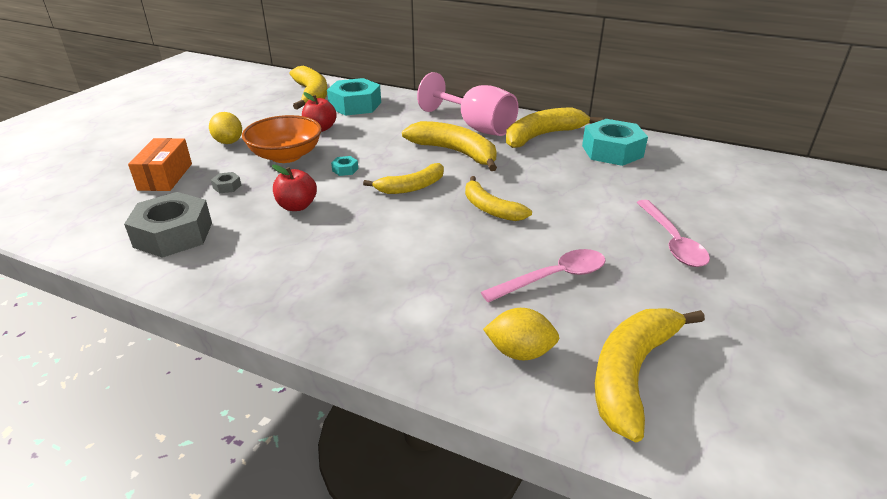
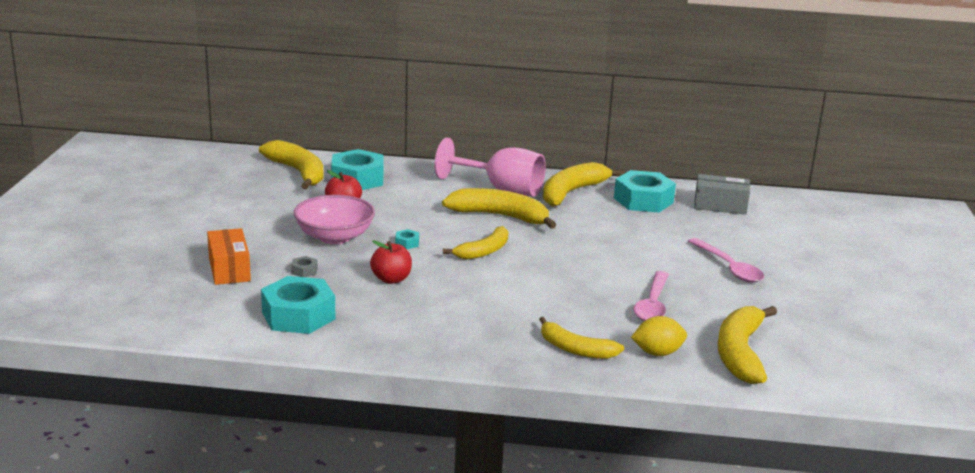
camera: 20 degrees left, 10 degrees down
(173, 235) = (298, 316): grey nut -> turquoise nut
(228, 142) = (258, 230): yellow lemon -> none
(286, 156) = (334, 237): orange bowl -> pink bowl
(490, 208) = (567, 260): yellow banana -> yellow banana (575, 349)
(553, 278) = (652, 304): pink spoon -> pink spoon turned 150 degrees clockwise
(695, 165) = (720, 206): none -> grey box

